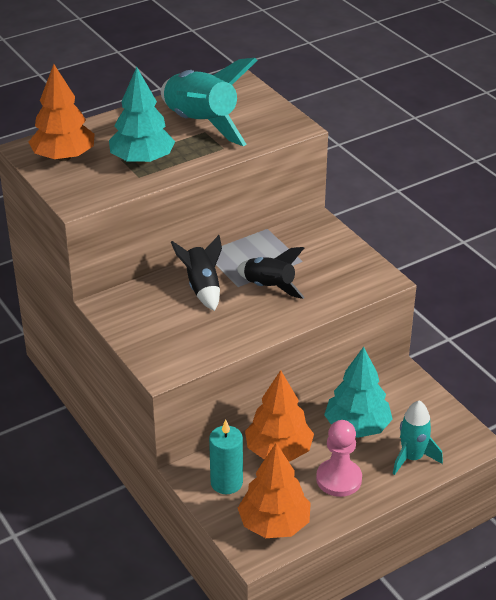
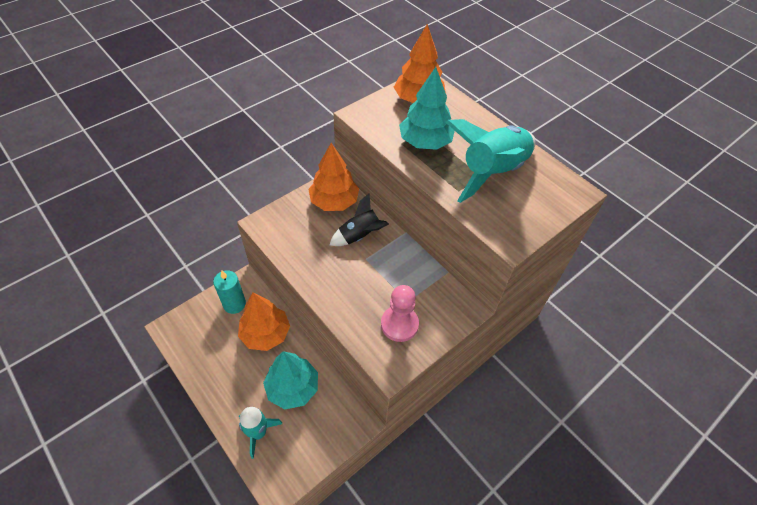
camera: 80 degrees right, 15 degrees up
(269, 287) = (366, 280): black rocket -> none
(274, 524) = (194, 337): orange tree -> orange tree (334, 202)
(339, 479) = (236, 377): pink pawn -> pink pawn (399, 324)

